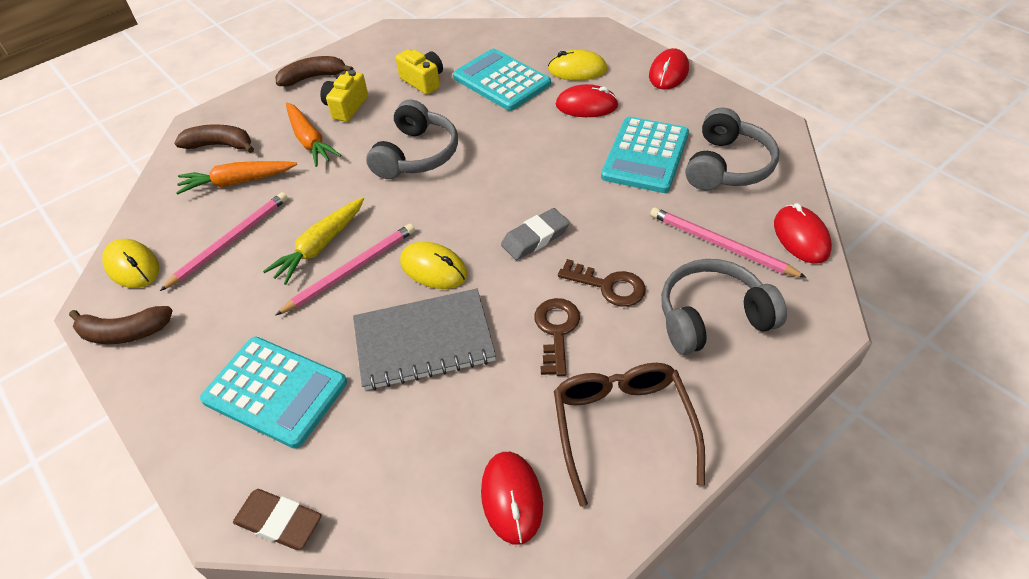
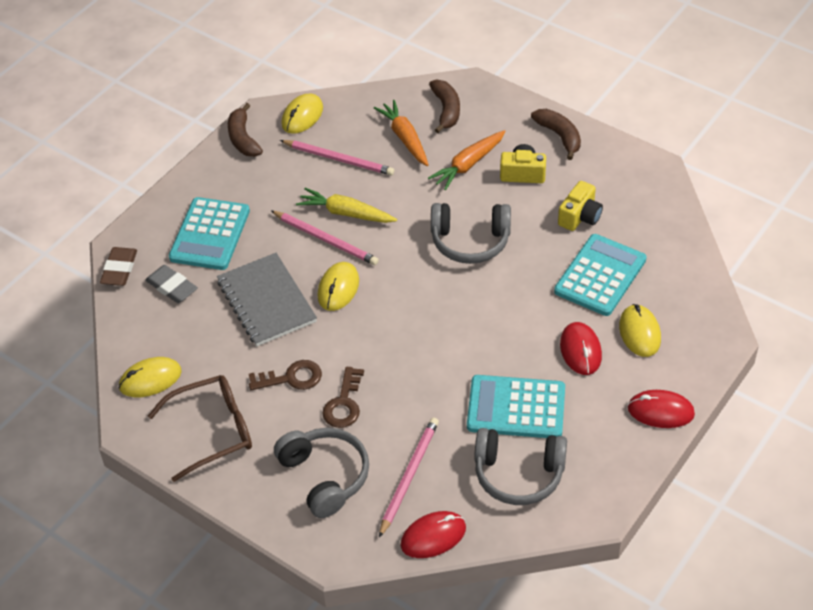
camera: 75 degrees right, 0 degrees up
(512, 498) = (150, 379): red mouse -> yellow mouse
(535, 238) = (387, 346): grey eraser -> grey eraser (172, 287)

